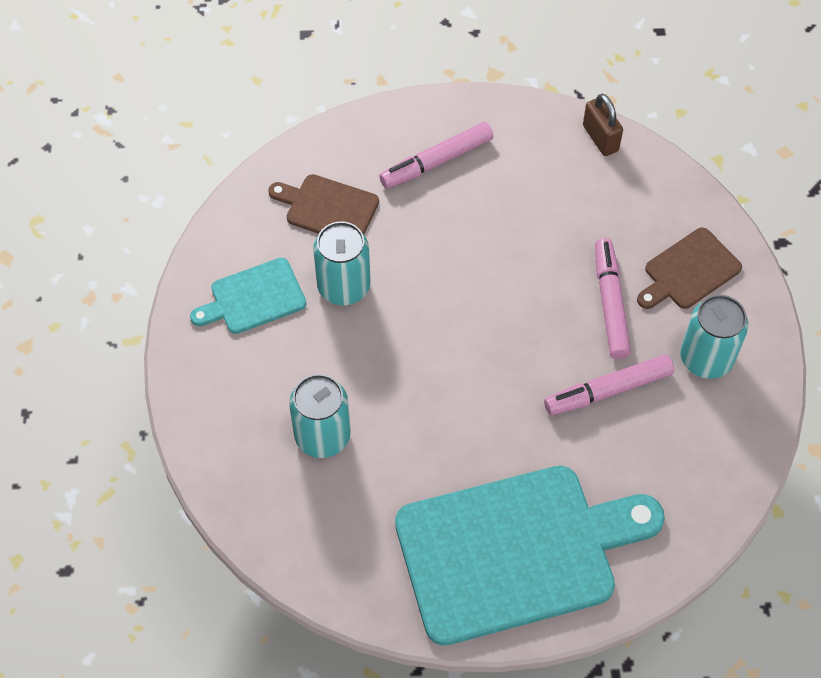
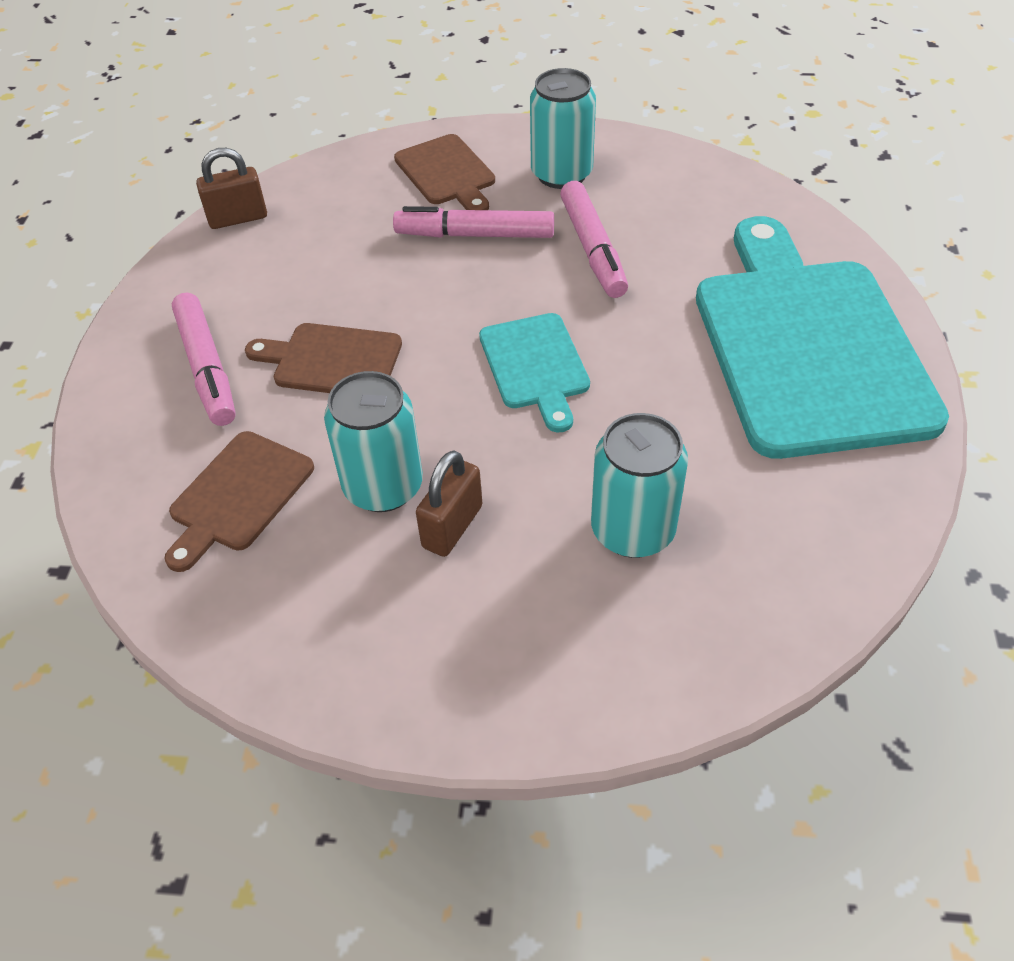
camera: 80 degrees left, 10 degrees down
(253, 298) = (373, 604): turquoise cutting board -> turquoise cutting board (535, 366)
(315, 331) = (452, 526): none -> brown padlock
(454, 234) = (332, 360): none -> brown cutting board

